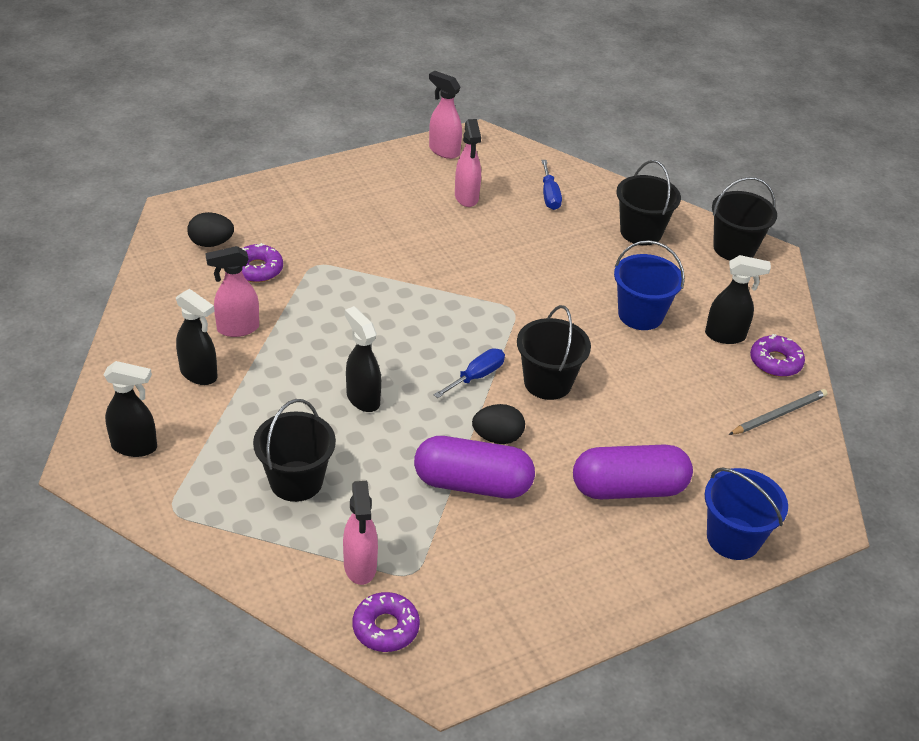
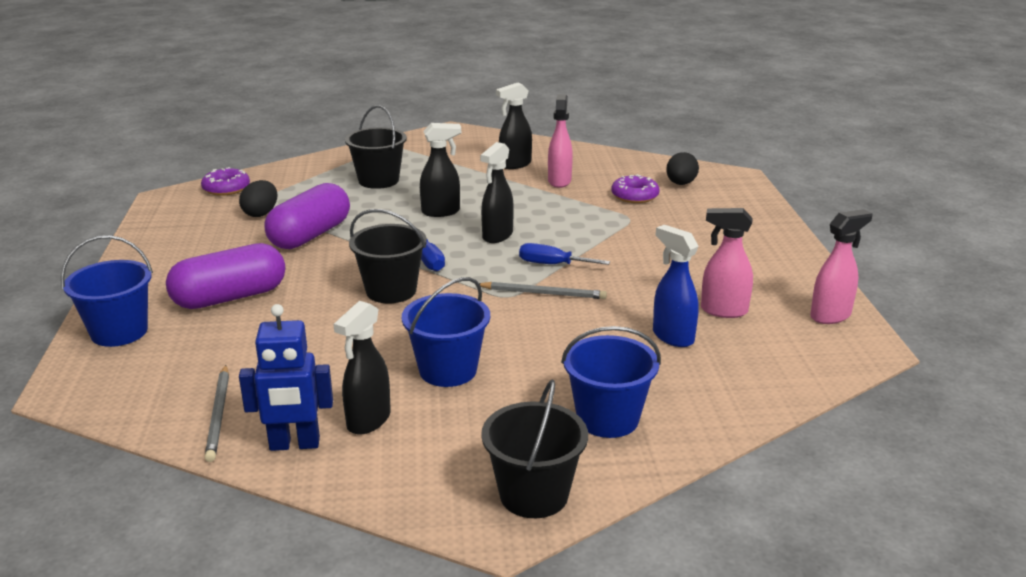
camera: 115 degrees right, 15 degrees down
(135, 447) = (457, 142): black spray bottle -> black spray bottle (497, 236)
(360, 567) = (282, 188): pink spray bottle -> none
(495, 291) = (543, 293): none -> grey pencil
(497, 437) = (347, 254): black egg -> black egg (261, 213)
(520, 217) = (672, 337): none -> blue spray bottle
(549, 195) = (714, 368): blue screwdriver -> blue screwdriver (552, 264)
(628, 488) = (230, 297): purple capsule -> purple capsule turned 45 degrees clockwise
(641, 232) = (607, 419): black bucket -> blue bucket
(775, 362) = (294, 444): purple donut -> blue robot

